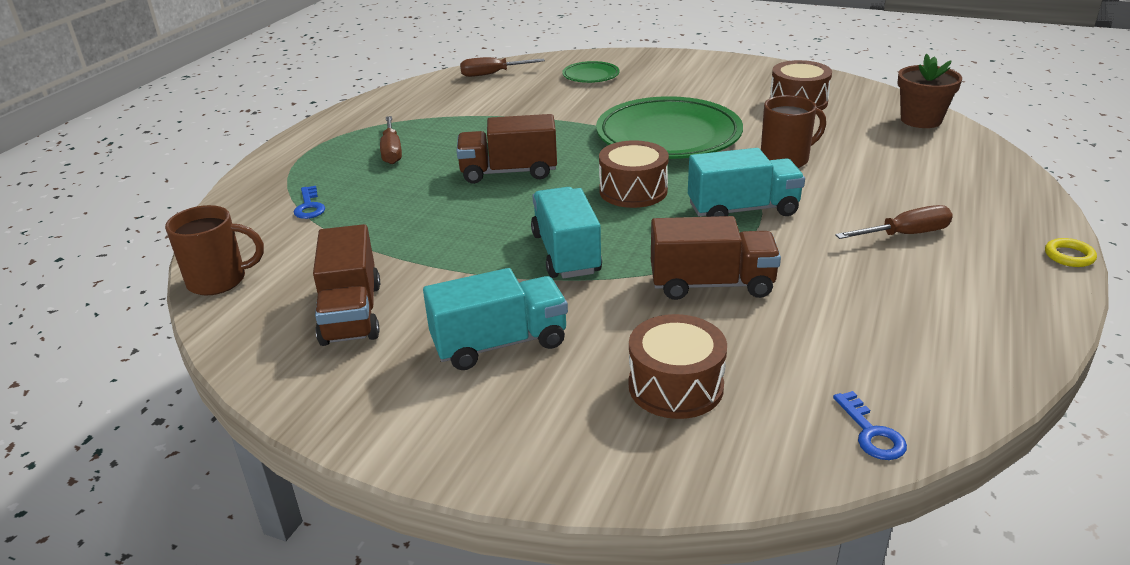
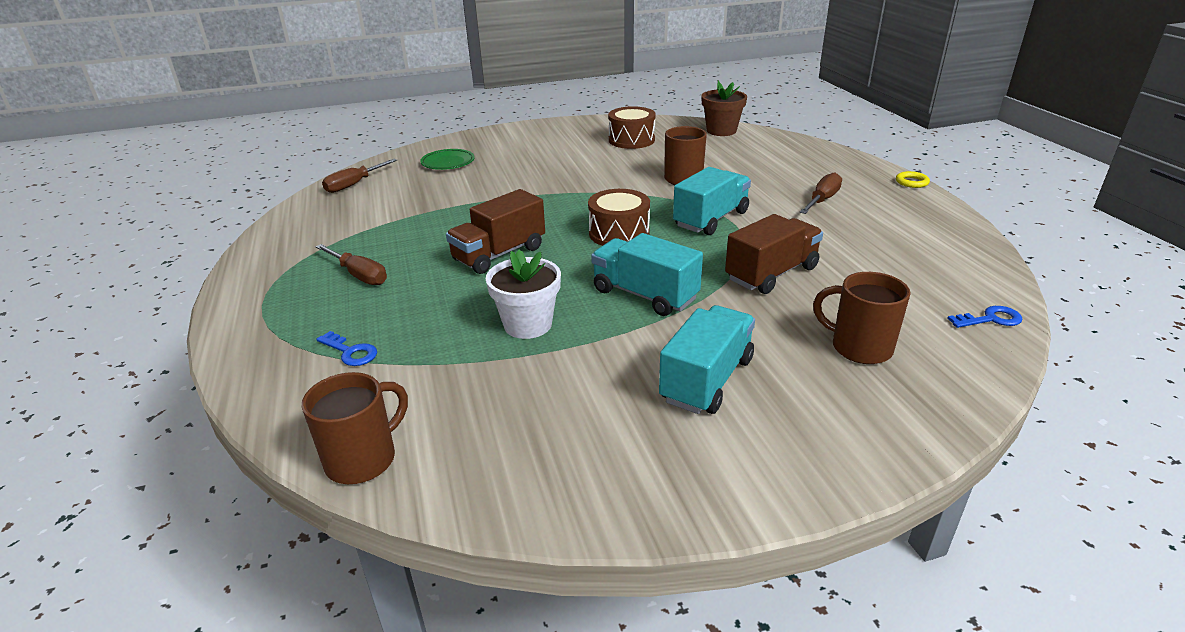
camera: 40 degrees left, 0 degrees up
(351, 313) = (550, 419): brown truck -> none
(442, 238) = (528, 324): none -> white flower pot
(668, 136) = (581, 188): green plate -> none
(675, 386) = (859, 347): brown drum -> brown mug
(871, 433) = (990, 319): blue key -> blue key turned 45 degrees counterclockwise

